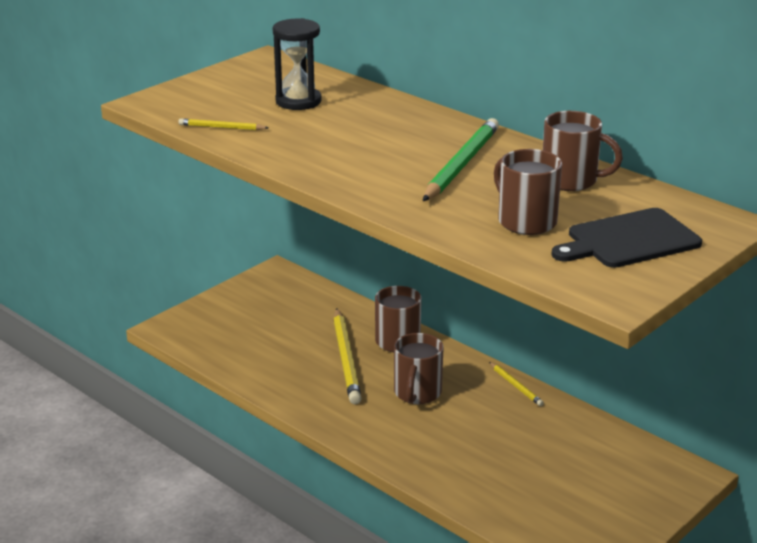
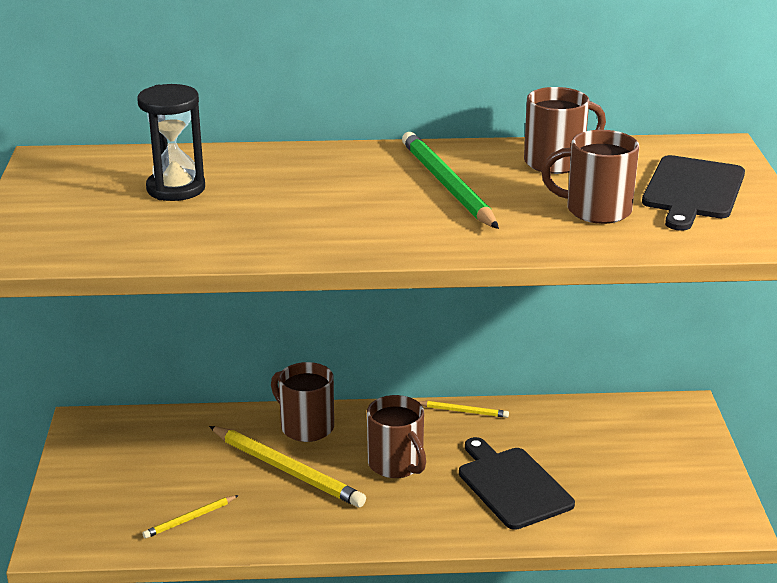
camera: 45 degrees left, 0 degrees up
(222, 127) = (152, 245): yellow pencil -> yellow pencil (190, 519)
(471, 448) = (512, 485): none -> black cutting board

